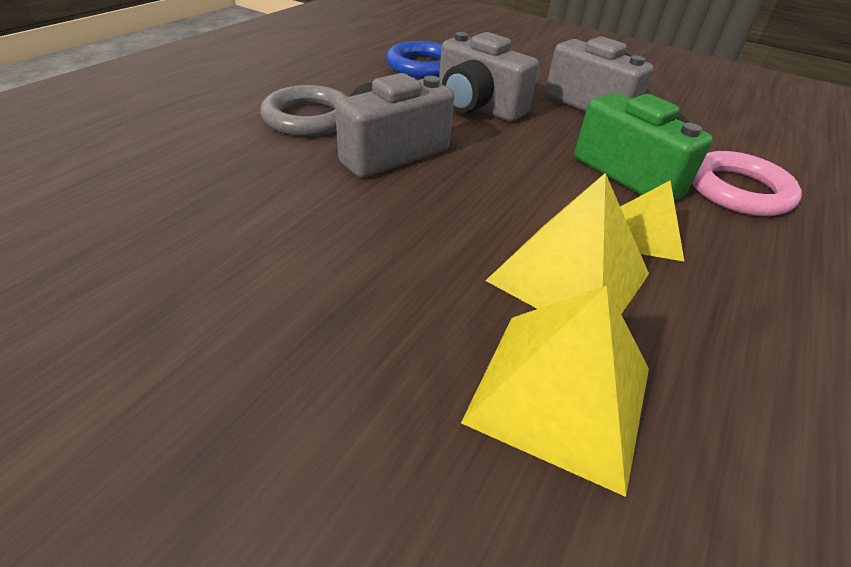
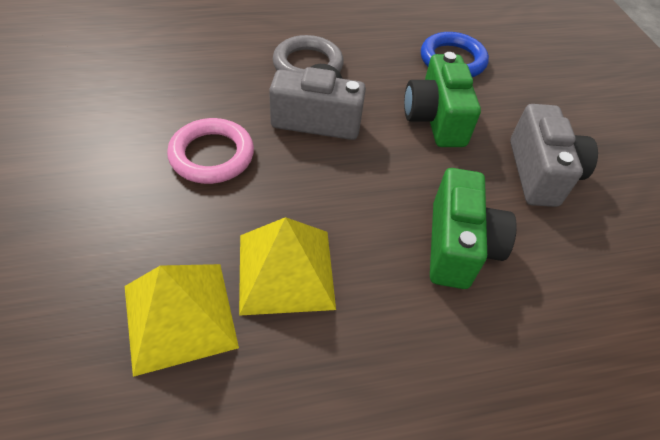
camera: 45 degrees right, 10 degrees up
(477, 106) = (435, 119): grey camera -> green camera
(645, 235) = (381, 288): yellow pyramid -> none
(738, 190) = (526, 322): pink ring -> pink ring (212, 155)

